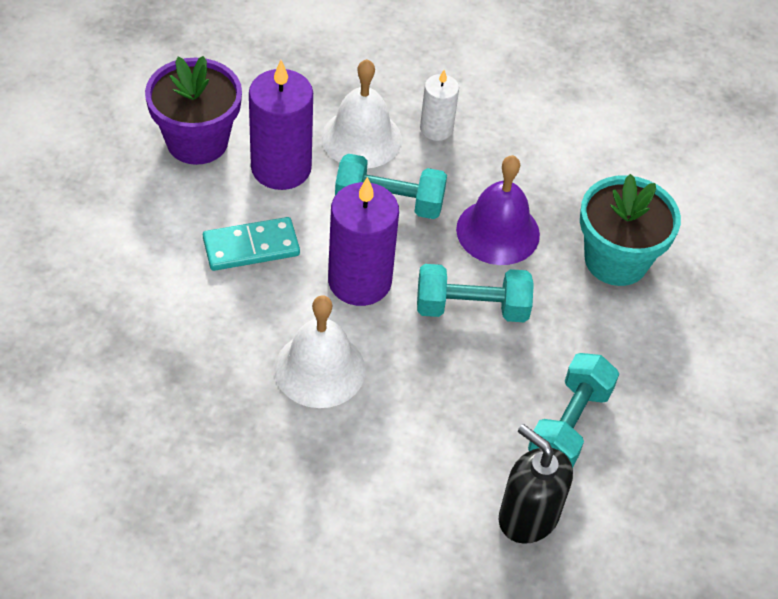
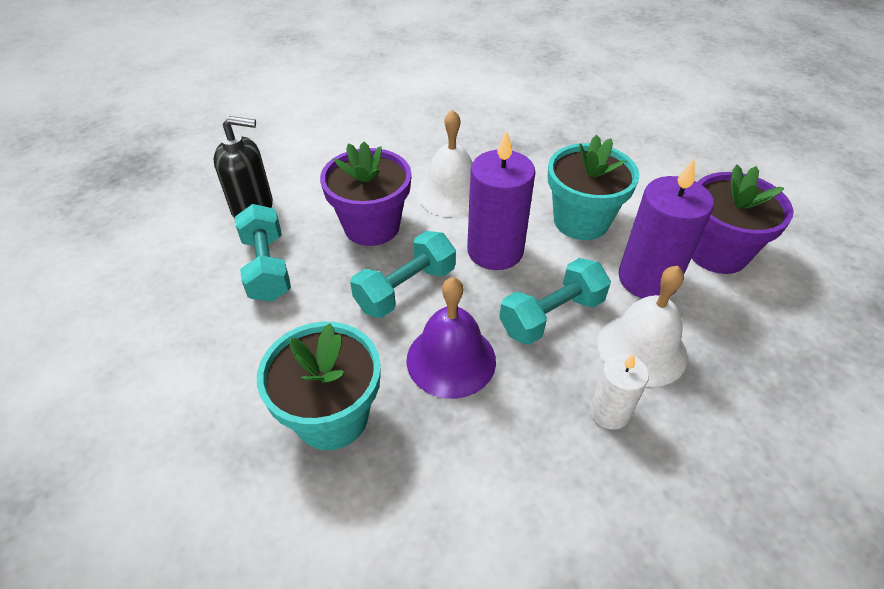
camera: 140 degrees right, 5 degrees down
(251, 247) = (581, 221): turquoise domino -> turquoise flower pot
(435, 393) = (372, 226): none -> purple flower pot

